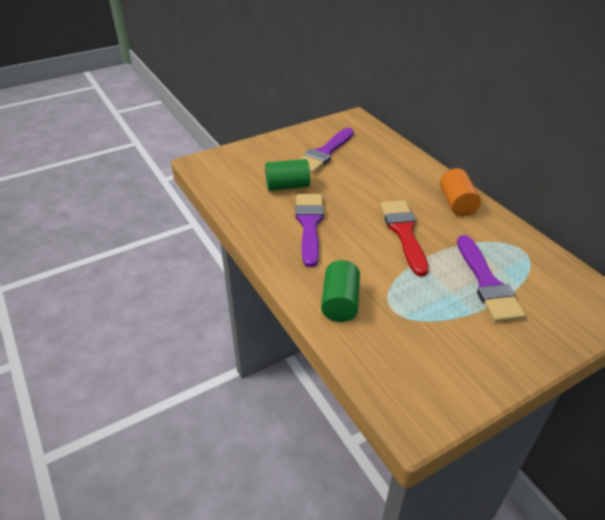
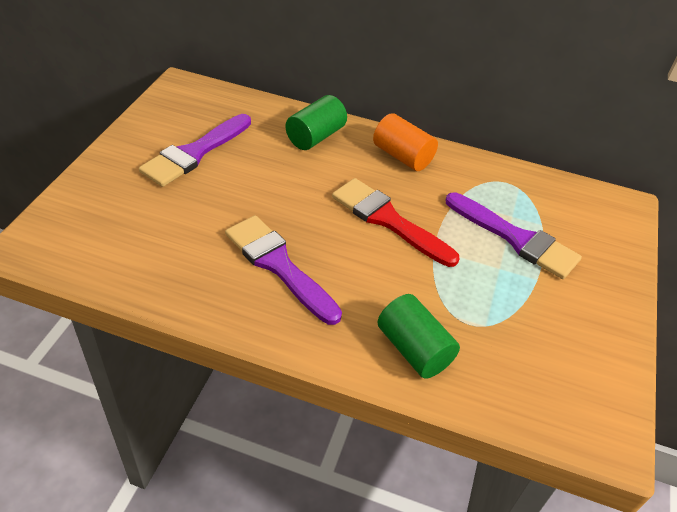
camera: 45 degrees left, 5 degrees up
(287, 186) = (195, 223): green cylinder -> green cylinder (315, 136)
(324, 153) = (195, 153): purple brush -> purple brush turned 45 degrees clockwise

